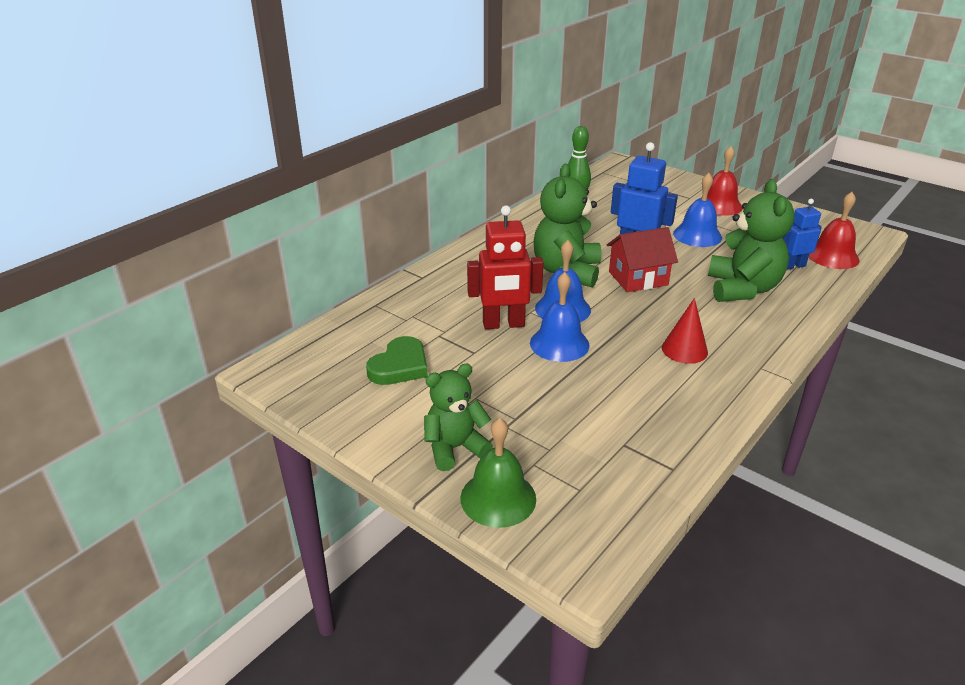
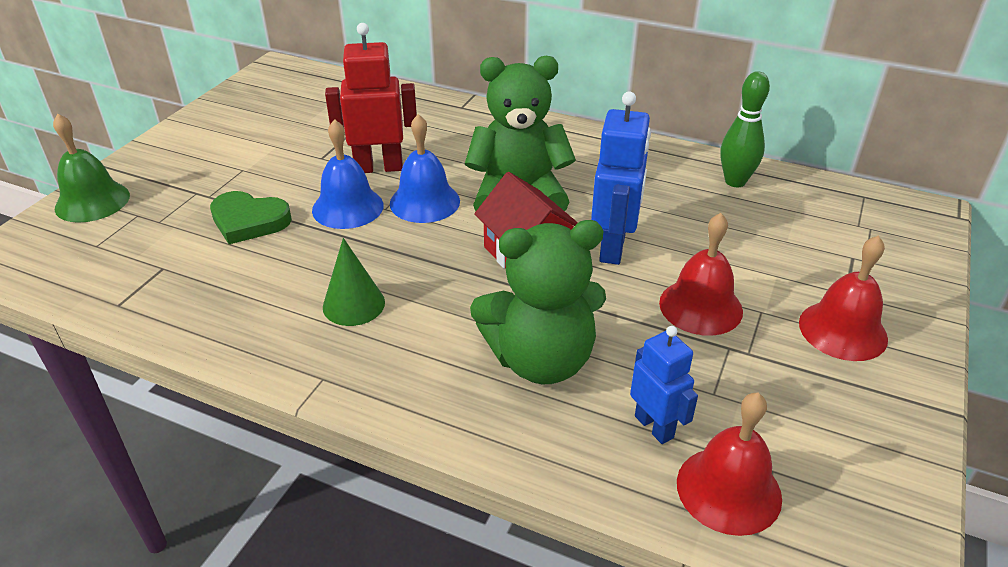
camera: 75 degrees right, 5 degrees up
(400, 366) = (290, 123): green heart -> green heart (249, 221)
(455, 448) = (164, 170): green teddy bear -> none
(503, 324) = (379, 167): red robot -> red robot turned 105 degrees clockwise
(684, 350) = (354, 304): red cone -> green cone
(697, 235) = (700, 306): blue bell -> red bell

